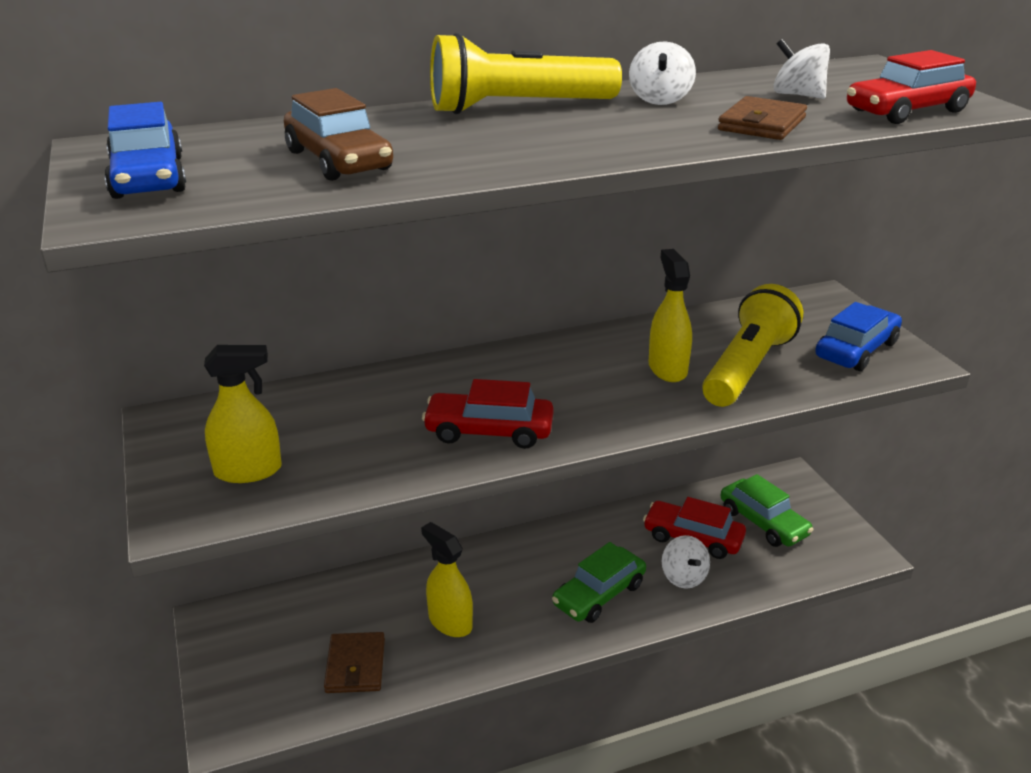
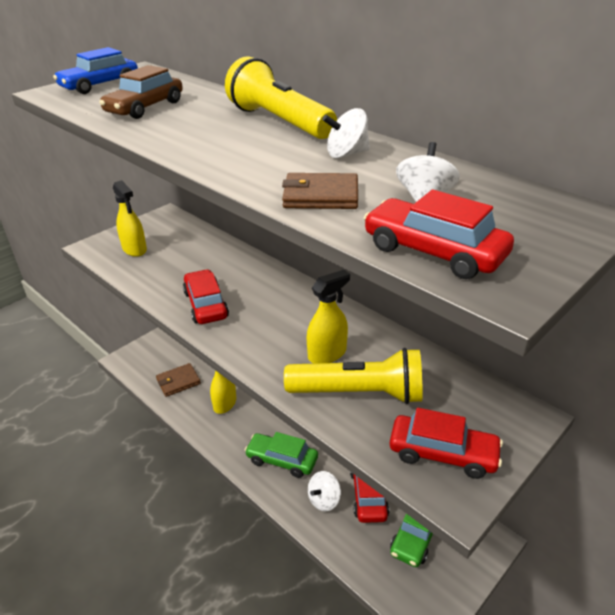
camera: 65 degrees right, 5 degrees up
(856, 350) = (442, 453): blue car -> red car

